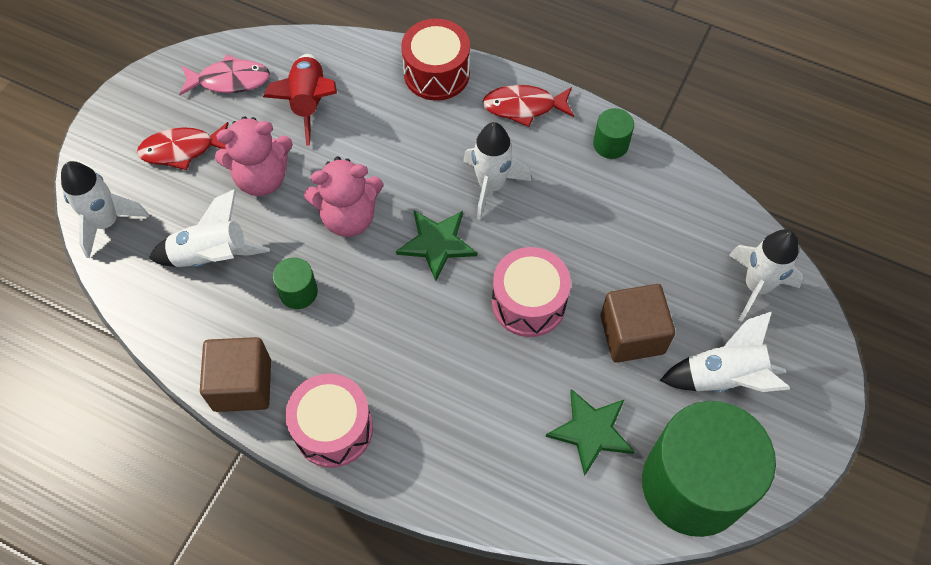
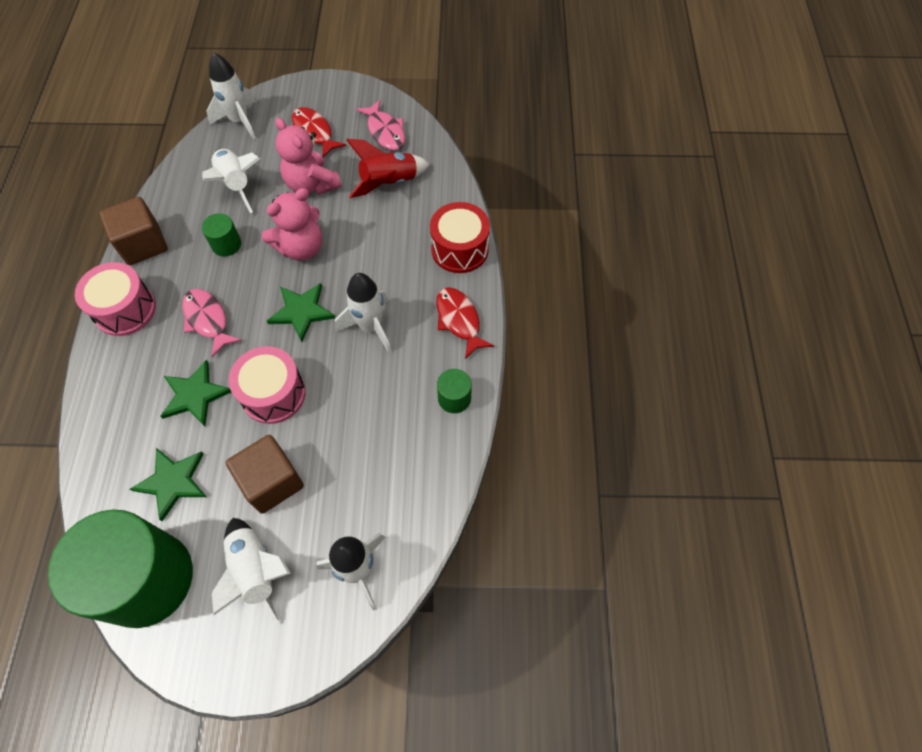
camera: 65 degrees right, 0 degrees up
(349, 217) = (301, 247): pink teddy bear -> pink teddy bear turned 90 degrees counterclockwise
(397, 341) = (207, 320): none -> pink fish
(492, 381) = (195, 395): none -> green star

